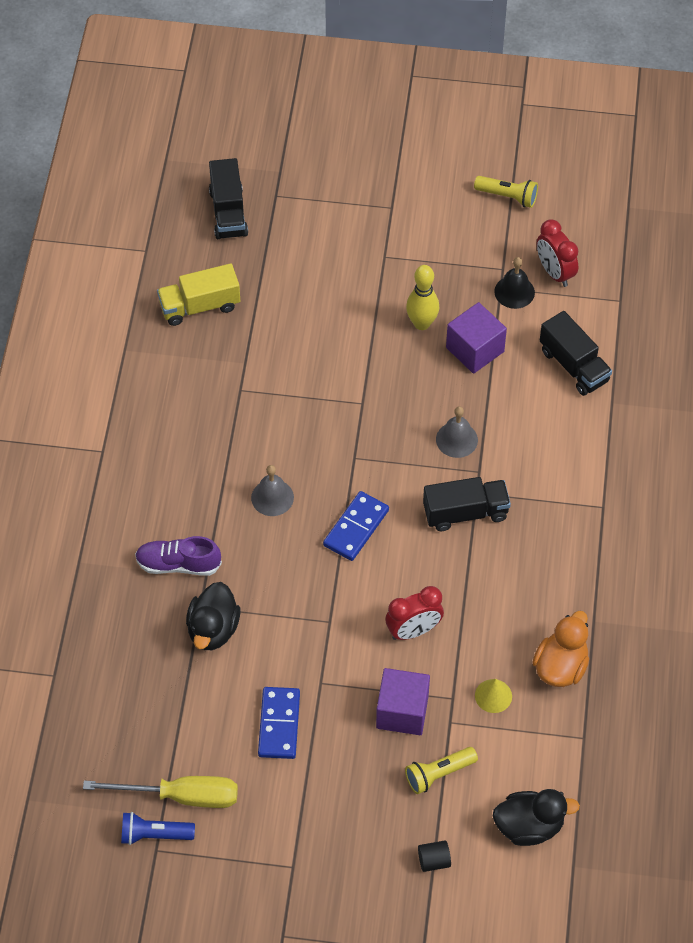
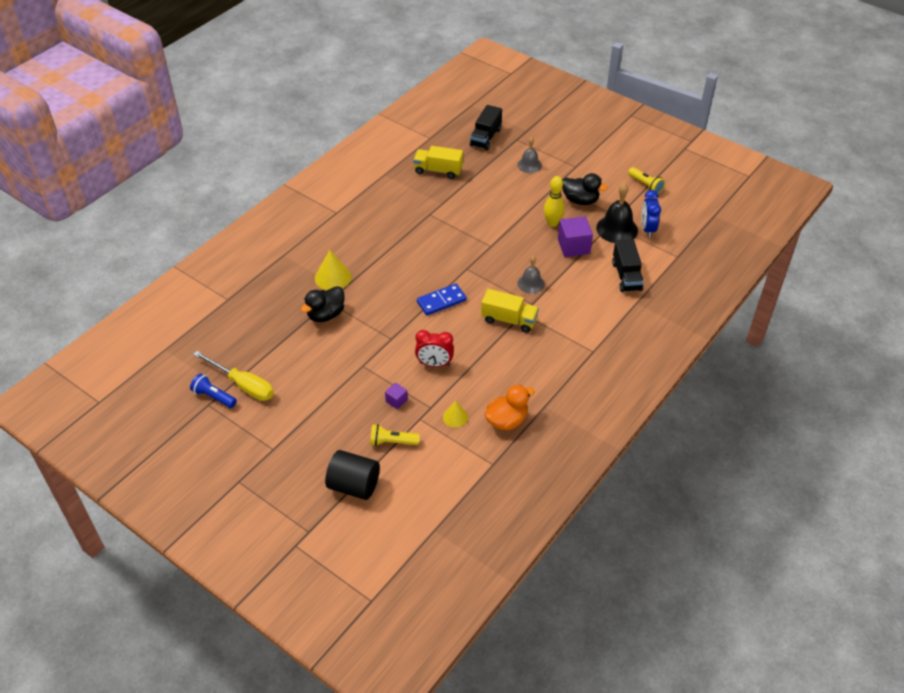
camera: 30 degrees right, 10 degrees down
(178, 564) = (333, 277): purple shoe -> yellow cone
(272, 497) = (407, 268): grey bell -> grey bell (529, 165)
(279, 724) = (323, 375): blue domino -> none
(402, 711) = (396, 400): purple cube -> purple cube, size x0.52
(434, 861) = (354, 485): black cylinder -> black cylinder, size x2.16
(465, 513) = (509, 320): black truck -> yellow truck
(514, 292) = (617, 229): black bell -> black bell, size x1.60
(529, 826) = (424, 495): black duck -> black duck (580, 200)
(554, 272) = (647, 229): red clock -> blue clock

